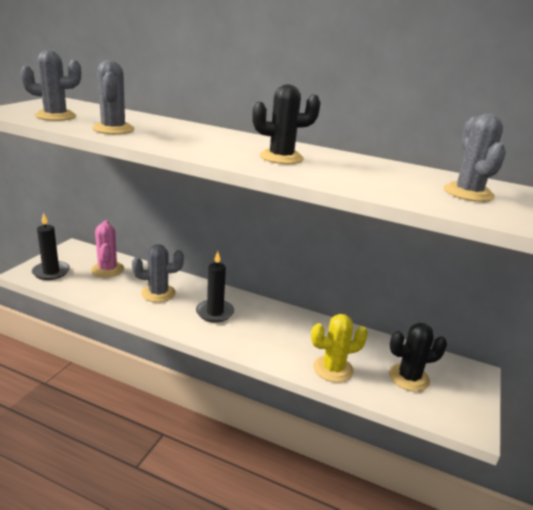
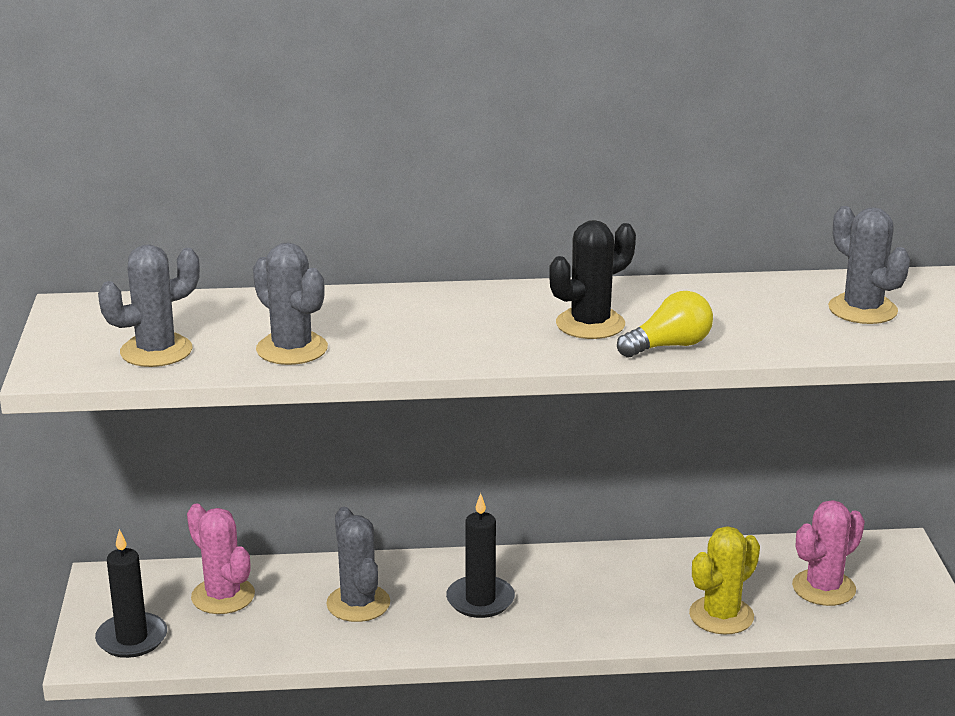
camera: 25 degrees left, 0 degrees up
(158, 293) = (358, 603): grey cactus -> grey cactus turned 75 degrees counterclockwise
(312, 175) = (669, 346): none -> yellow light bulb
(408, 378) = (823, 588): black cactus -> pink cactus

